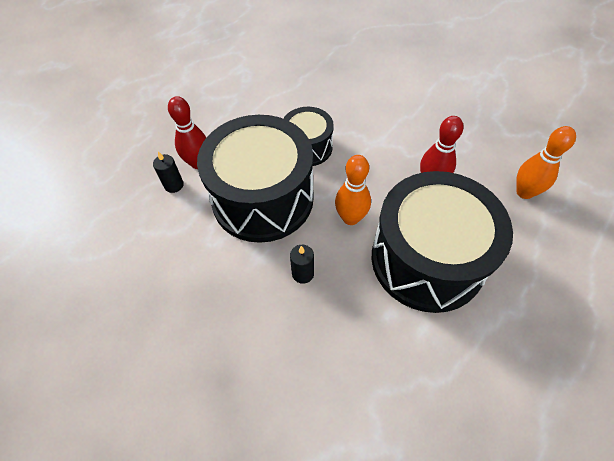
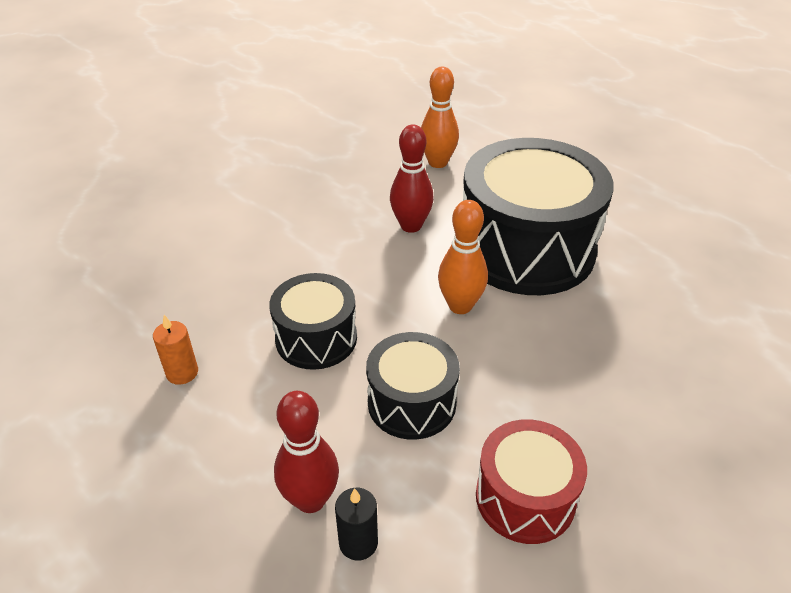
camera: 85 degrees left, 15 degrees down
(198, 258) = (525, 497): none -> red drum
(263, 198) = (411, 402): black drum -> black drum, size x0.53
(275, 98) = (182, 373): none -> orange candle
(303, 273) = (550, 364): black candle -> none

